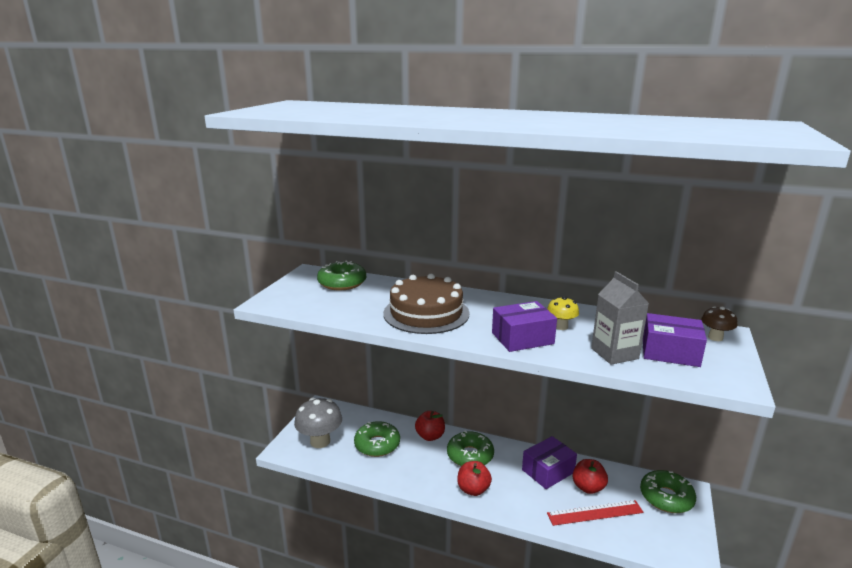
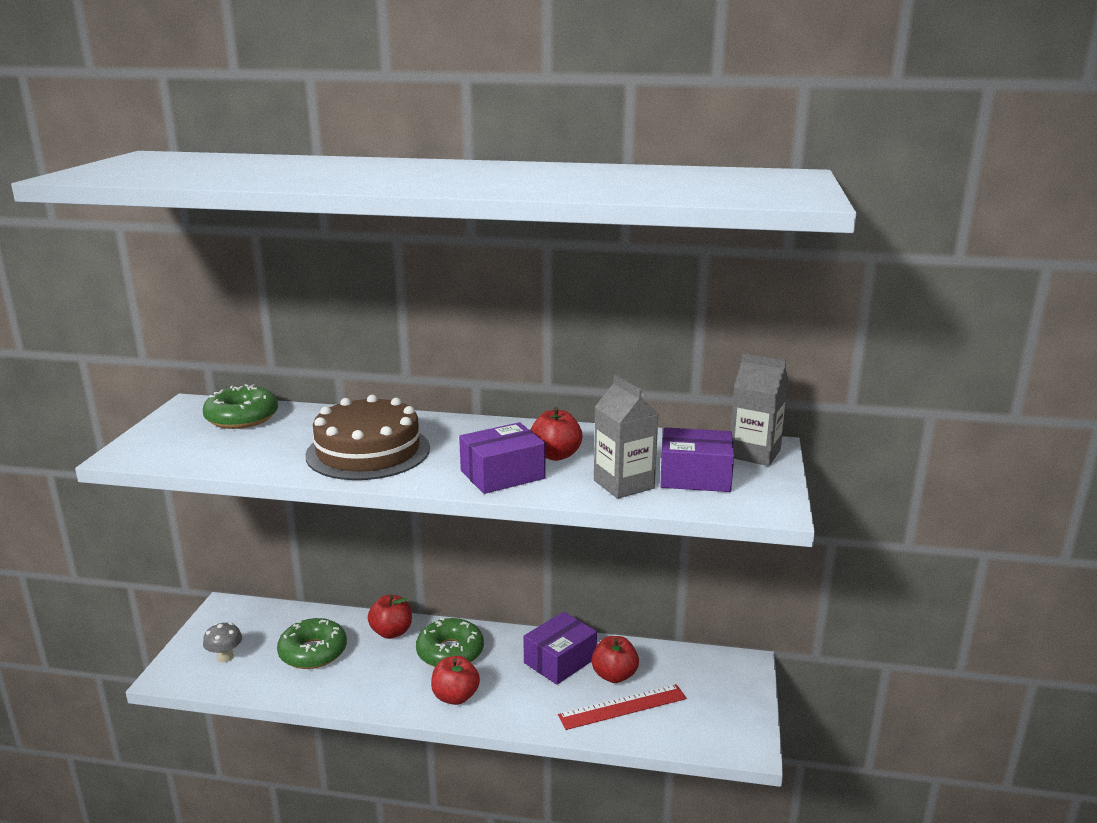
camera: 10 degrees left, 0 degrees up
(320, 441) = (225, 657): grey mushroom -> grey mushroom, size x0.53
(561, 327) = (556, 455): yellow mushroom -> red apple
(666, 497) = (717, 676): green donut -> none
(715, 338) = (754, 453): brown mushroom -> grey carton

